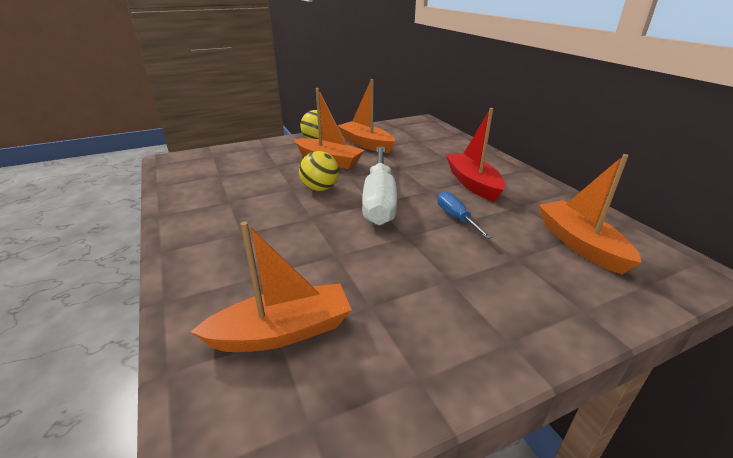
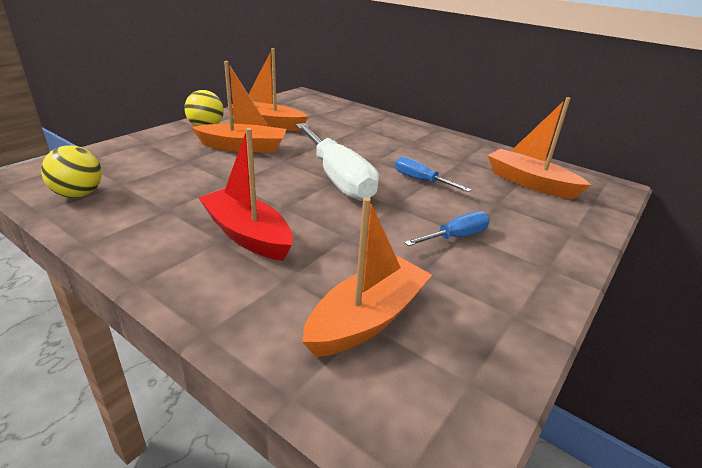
camera: 30 degrees left, 0 degrees up
(320, 189) = (264, 177): yellow ball -> yellow ball (79, 194)
(436, 281) = (455, 237): none -> blue screwdriver
(473, 184) = (407, 148): red boat -> red boat (247, 235)

